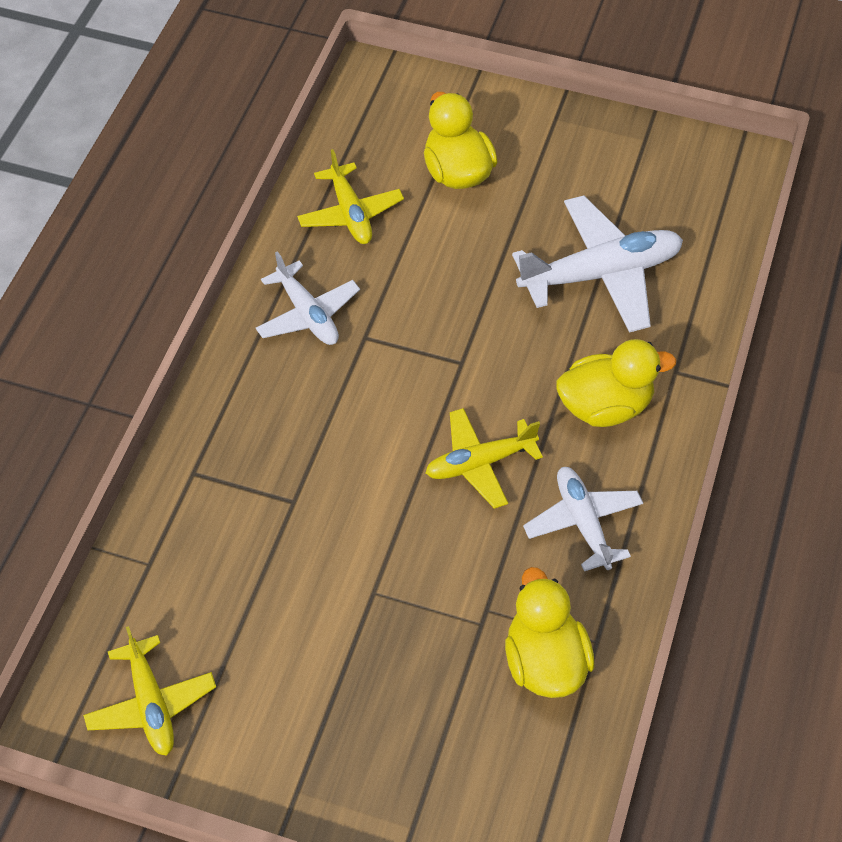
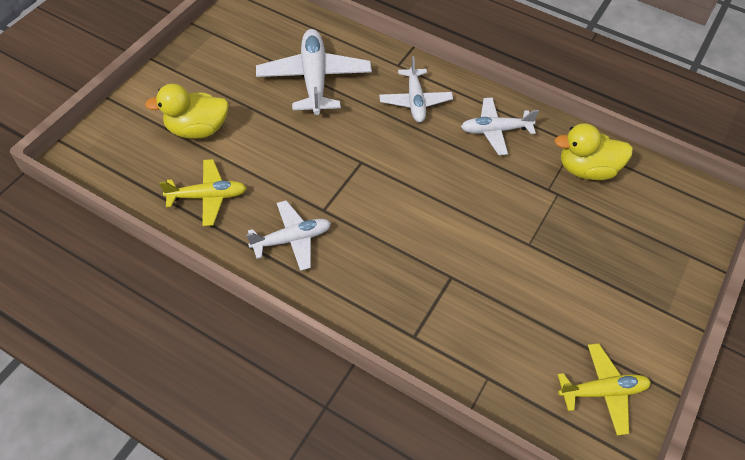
camera: 80 degrees left, 0 degrees up
(480, 463) = (442, 169): yellow plane -> none
(605, 406) = (415, 101): yellow duck -> white plane

